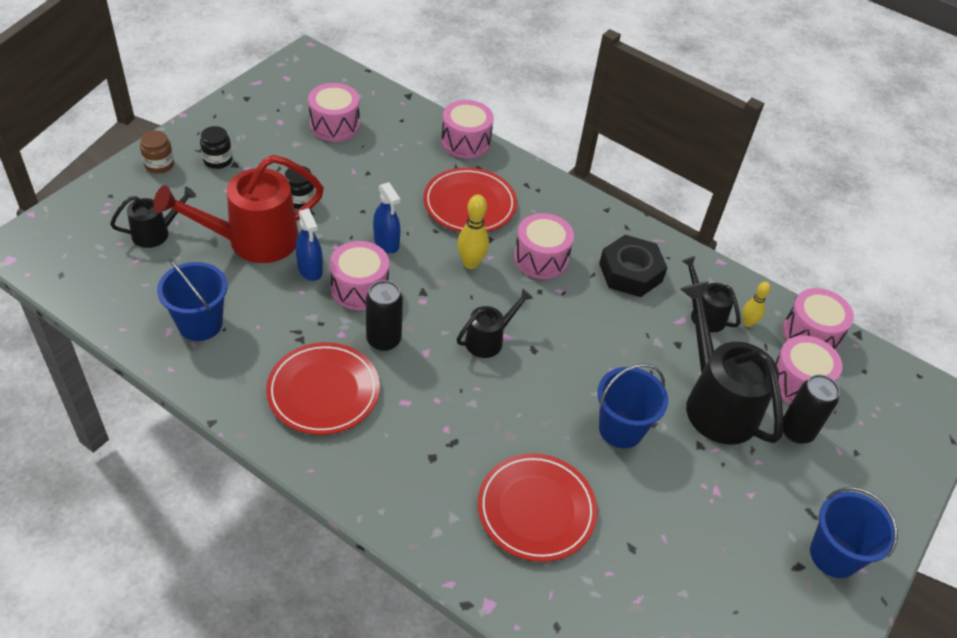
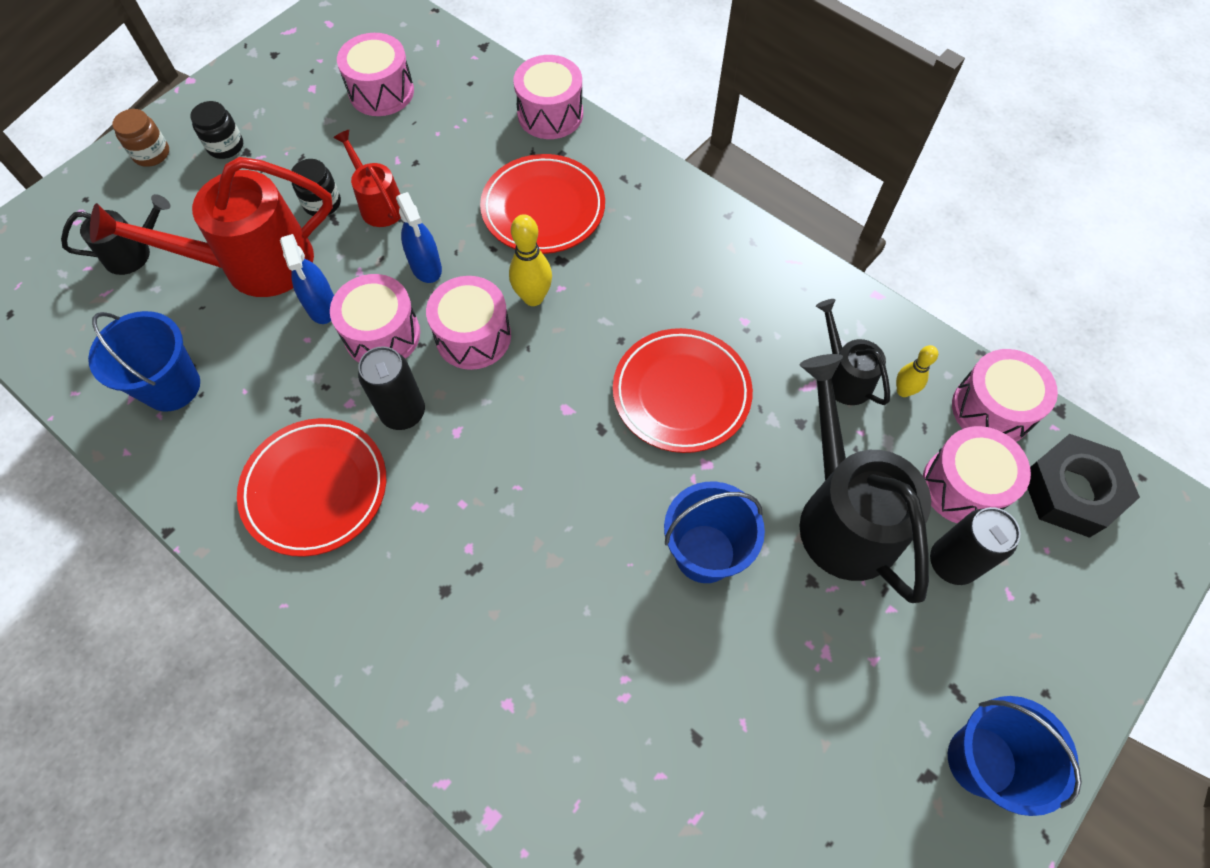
camera: 10 degrees right, 15 degrees up
(343, 200) = (378, 203): none -> red watering can
(489, 339) = (543, 413): black watering can -> none
(536, 510) = (573, 674): red plate -> red plate (681, 393)
(541, 258) = (628, 290): pink drum -> pink drum (473, 336)
(630, 272) = (748, 312): black nut -> black nut (1071, 491)

